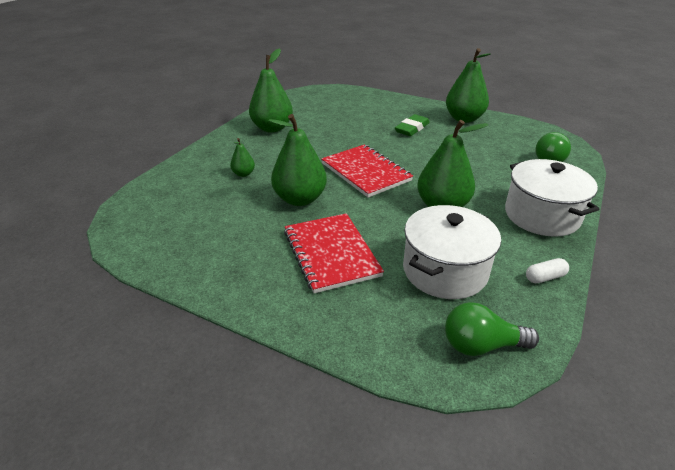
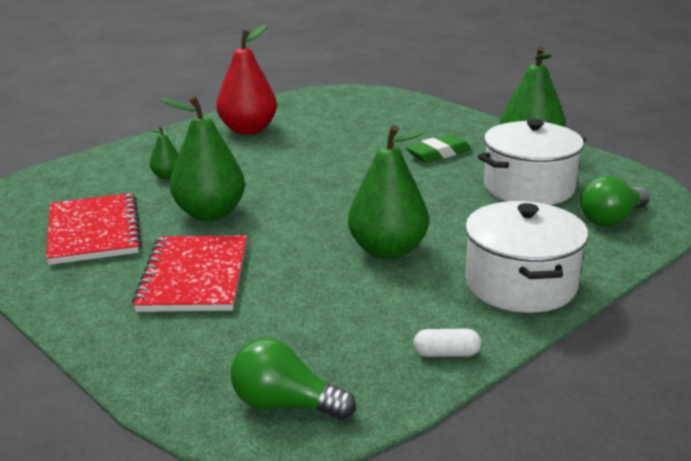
camera: 20 degrees right, 10 degrees down
(272, 128) = (248, 130): green pear -> red pear
(366, 172) = (322, 196): red notebook -> red notebook (94, 231)
(445, 270) = (318, 320): white pot -> white pot (529, 187)

